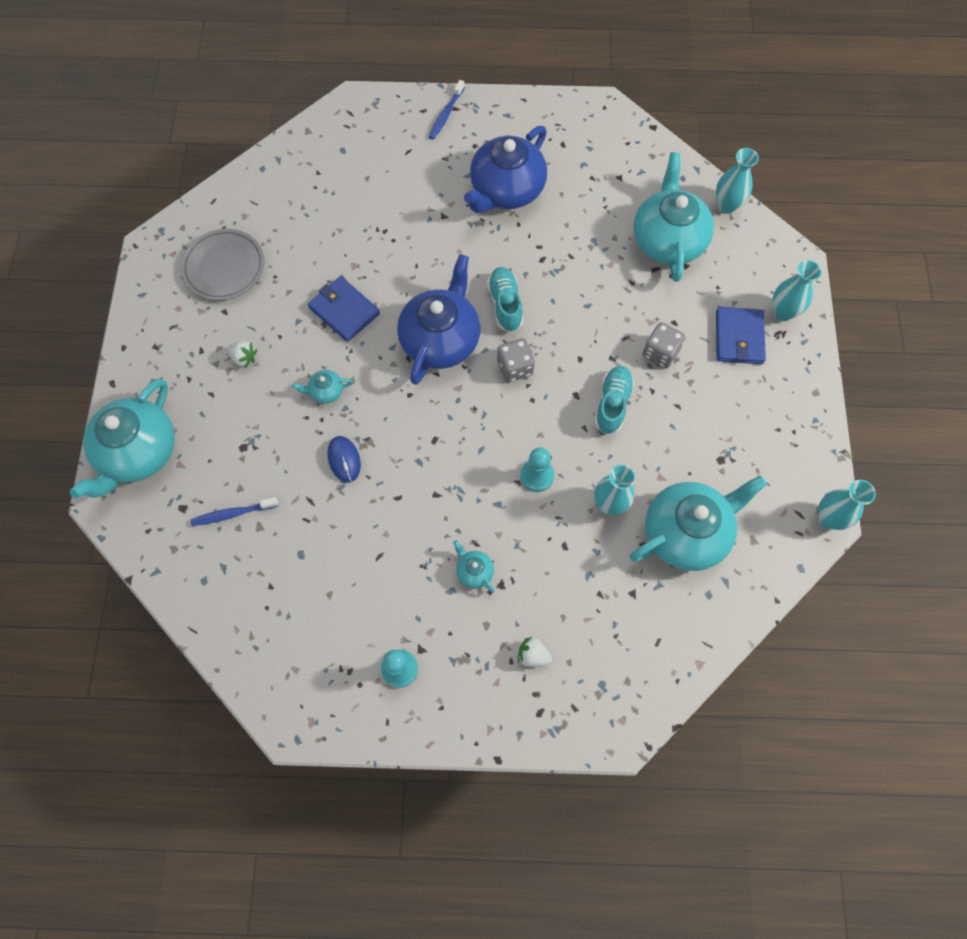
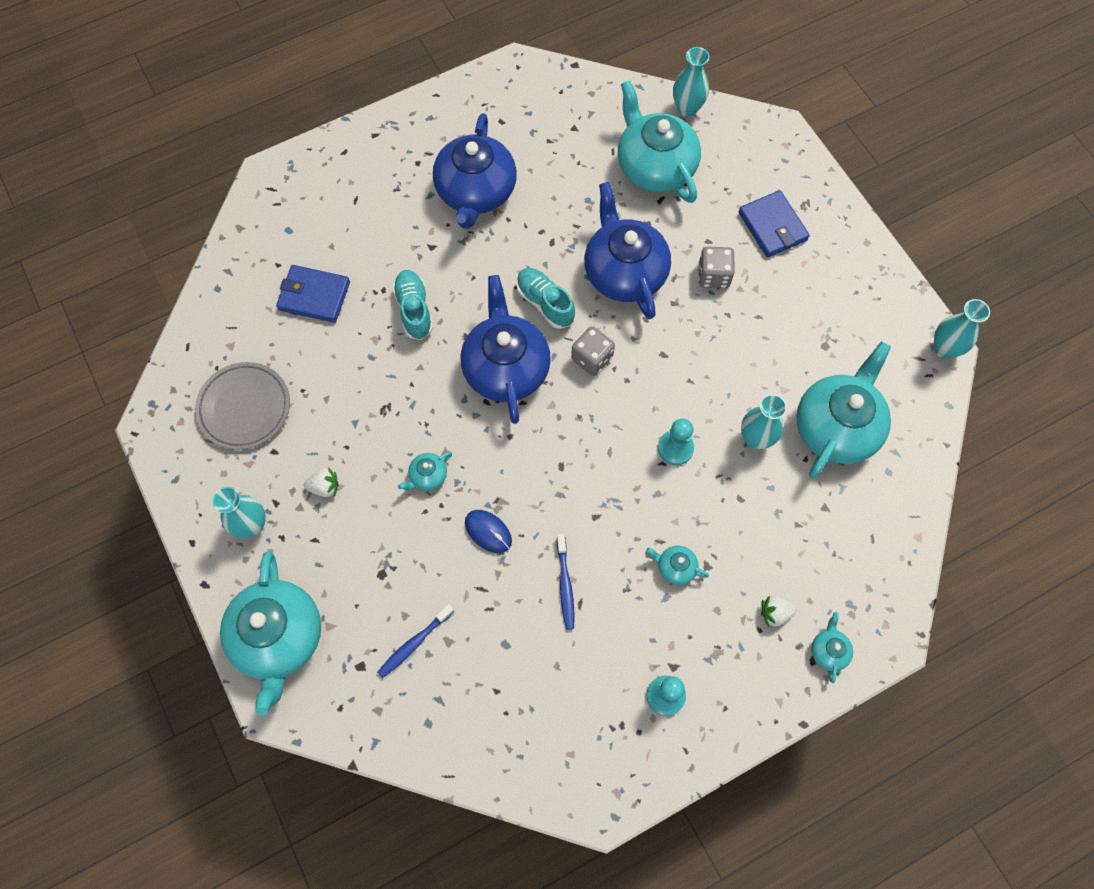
camera: 30 degrees left, 0 degrees up
(344, 311) = (395, 388): blue wallet -> blue wallet (314, 296)
(446, 114) = (369, 145): blue toothbrush -> blue toothbrush (565, 584)
(558, 712) = (828, 651): none -> turquoise teapot
(586, 312) = (624, 272): none -> blue teapot
(612, 404) = (701, 345): turquoise shoe -> turquoise shoe (414, 310)
(783, 312) = (796, 183): turquoise vase -> turquoise vase (252, 525)

